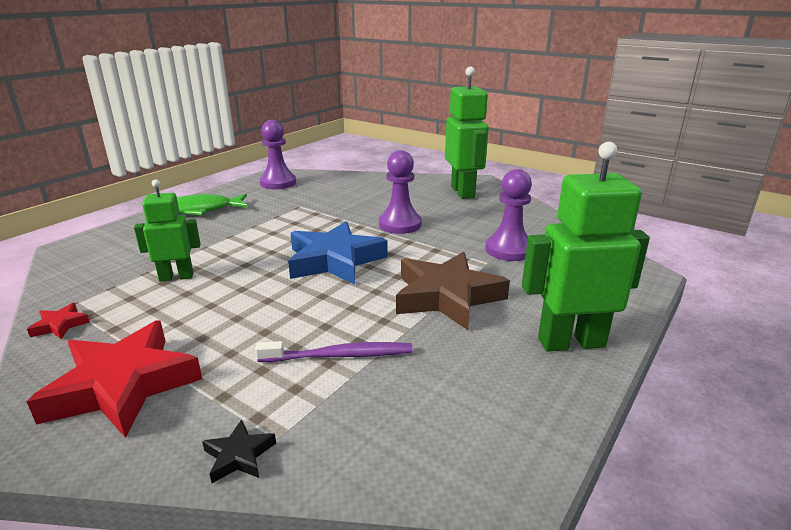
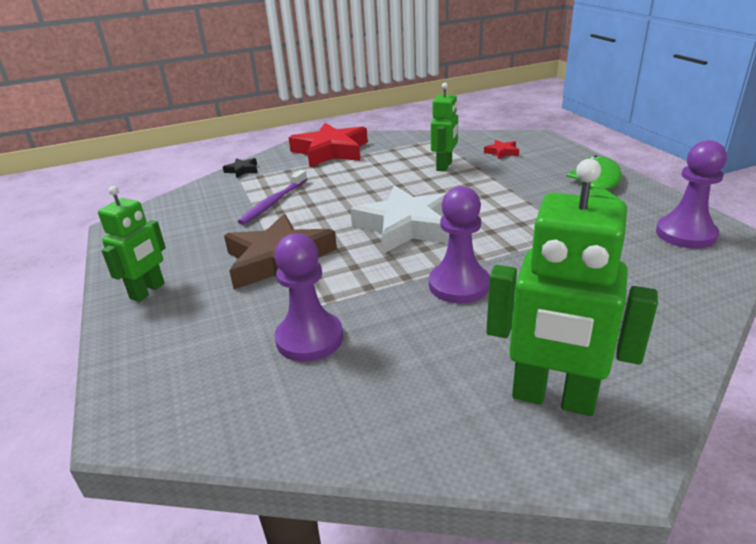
camera: 125 degrees right, 5 degrees up
(60, 325) = (413, 138): red star -> red star (502, 152)
(335, 260) = (406, 226): blue star -> white star
(570, 342) = (148, 291): green robot -> green robot, size x0.61

